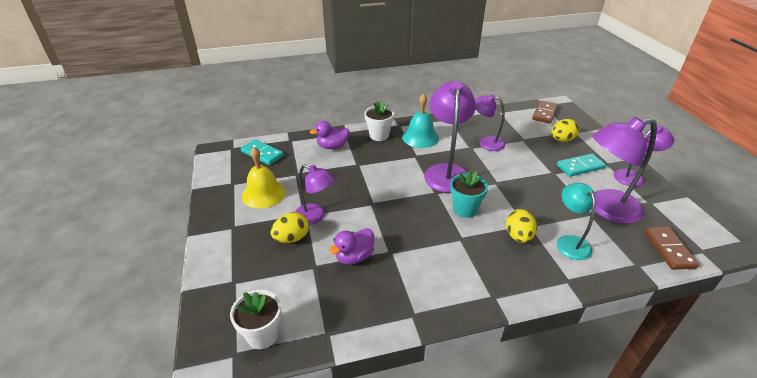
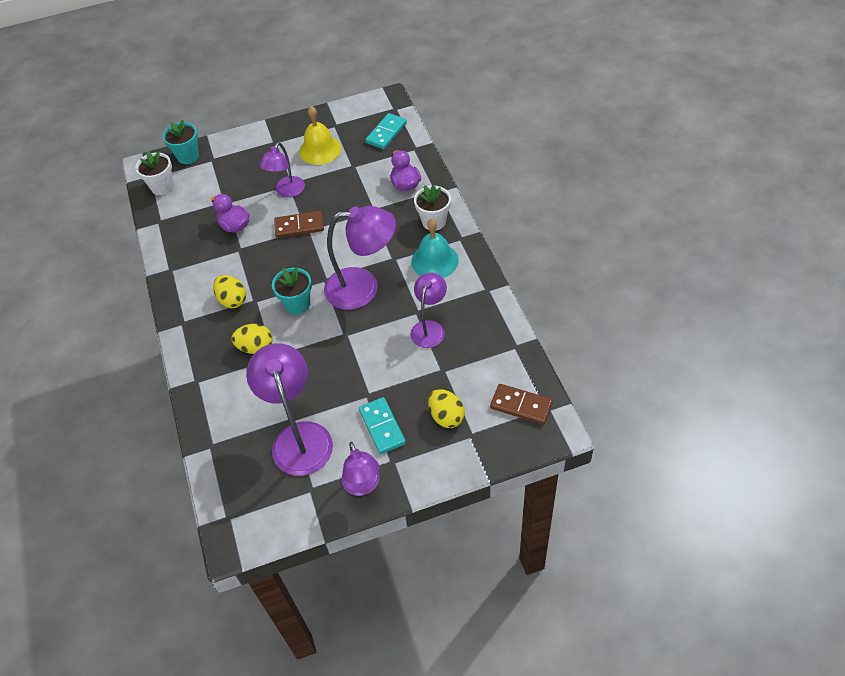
camera: 90 degrees right, 15 degrees up
(214, 308) = (188, 156): none -> turquoise flower pot
(292, 238) = (259, 182): yellow egg -> yellow egg (232, 300)
(569, 242) = (246, 391): turquoise lamp -> none
(668, 249) = (231, 483): brown domino -> brown domino (299, 226)

